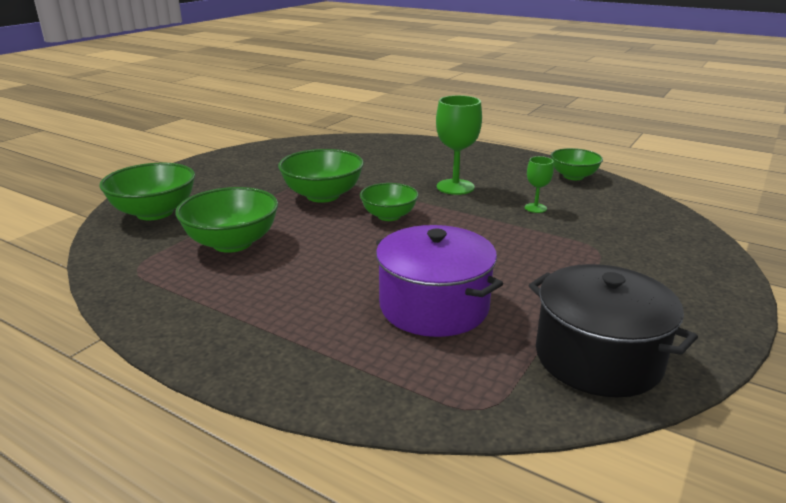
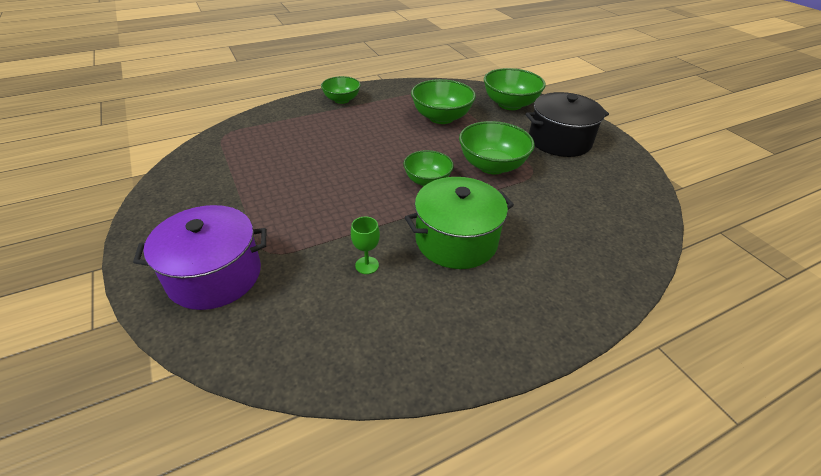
camera: 120 degrees right, 15 degrees up
(434, 306) = (301, 152): purple pot -> purple pot (214, 275)
(455, 187) = (456, 240): green goblet -> green pot
(573, 176) = (413, 356): green bowl -> green bowl (342, 100)
(598, 358) = (197, 178): black pot -> black pot (559, 141)

